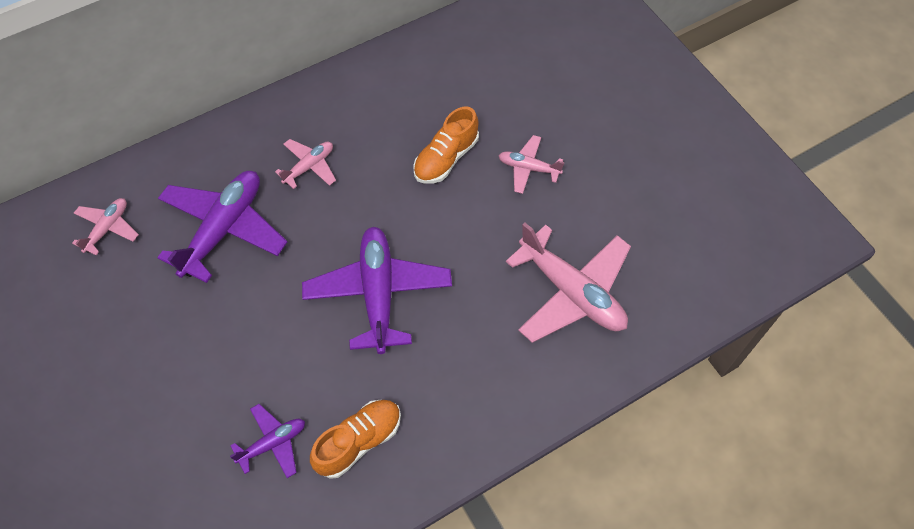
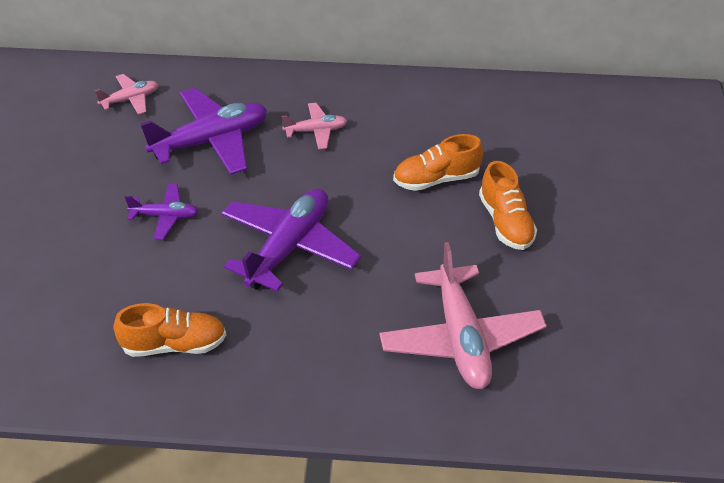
camera: 35 degrees right, 15 degrees down
(273, 443) = (109, 306): purple plane -> purple plane (165, 216)
(528, 168) = (505, 222): pink plane -> orange shoe

